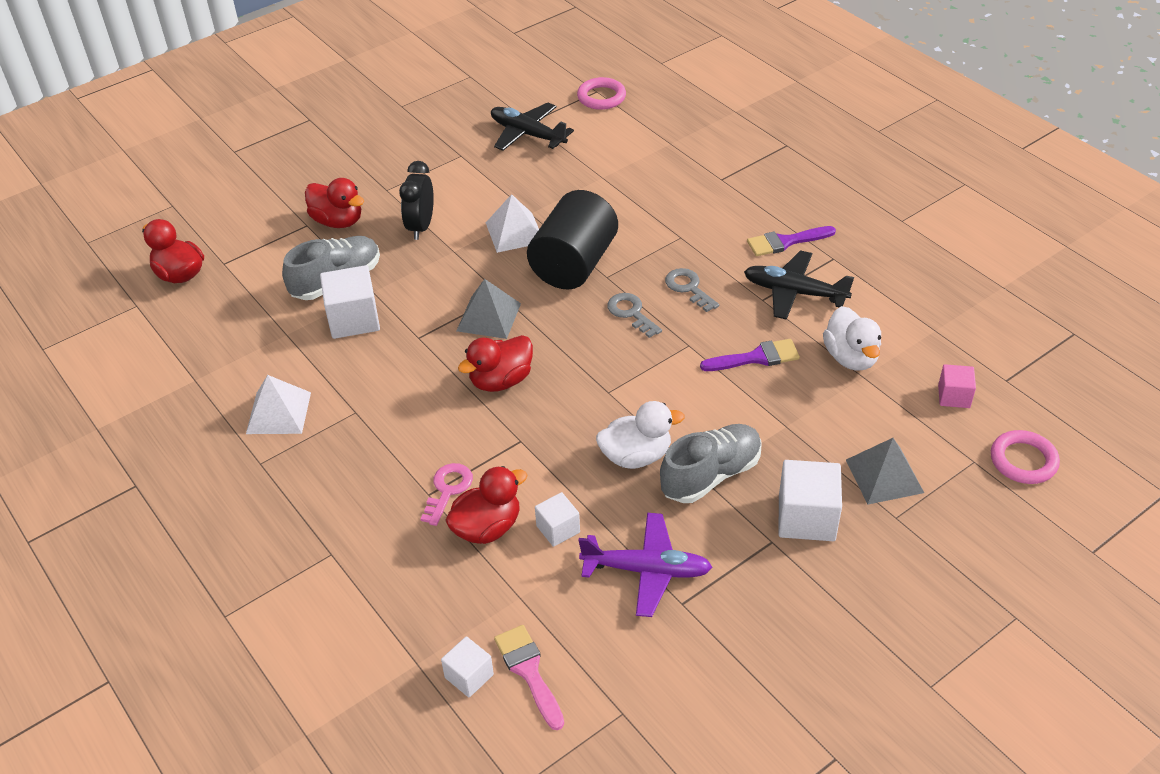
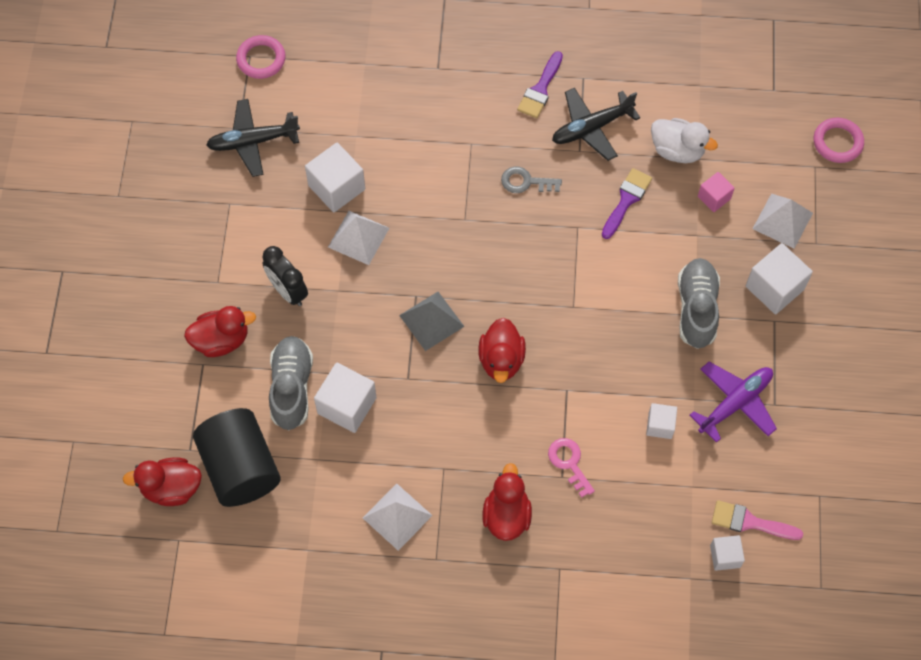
camera: 50 degrees left, 20 degrees up
(487, 527) = (622, 464): red duck -> red duck (506, 515)
(544, 195) = (336, 187): none -> white cube
(574, 264) = (431, 228): black cylinder -> black cylinder (240, 467)
(631, 313) = (515, 234): grey key -> none
(636, 456) = (643, 336): white duck -> none
(884, 476) = (782, 220): grey pyramid -> white pyramid
(954, 396) = (760, 128): pink cube -> pink cube (714, 197)

